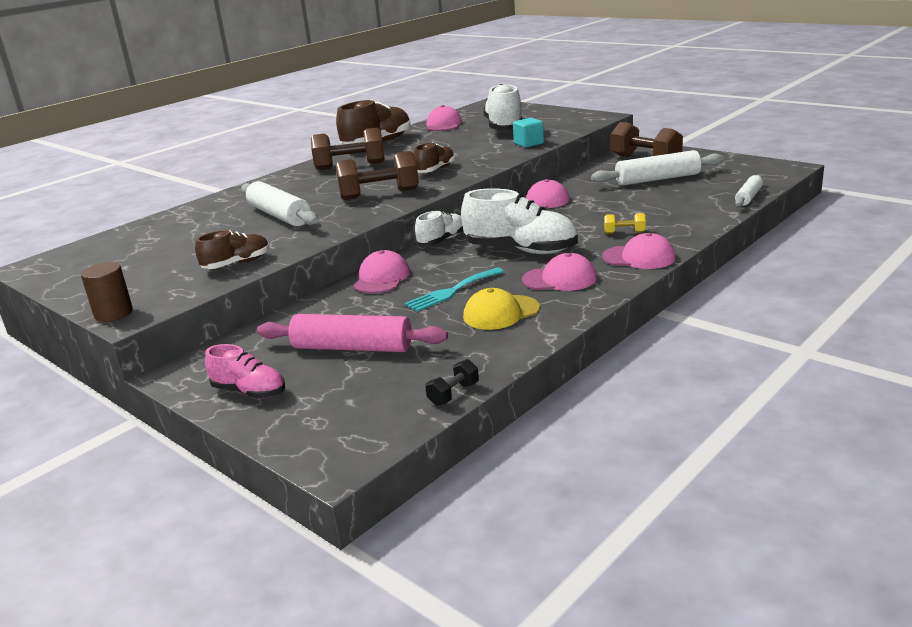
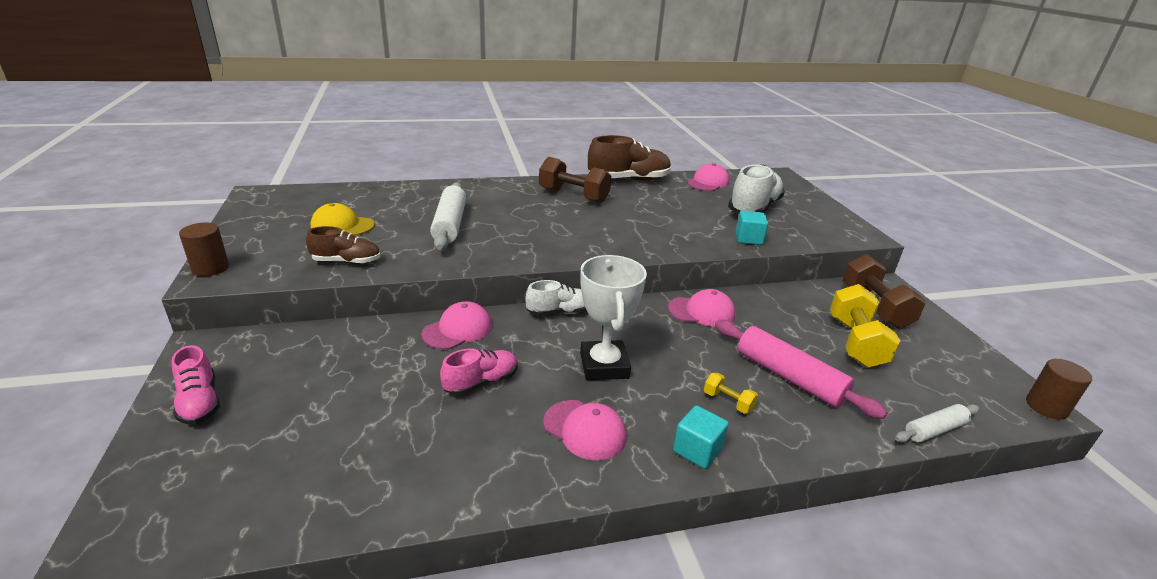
camera: 30 degrees right, 5 degrees up
(352, 348) = (323, 402): pink rolling pin -> pink rolling pin (789, 377)
(379, 194) = (546, 239): brown dumbbell -> none
(435, 170) = (627, 232): brown shoe -> none
(452, 291) = (481, 382): turquoise fork -> pink shoe
(453, 394) = (292, 530): black dumbbell -> none
(501, 313) = (477, 441): yellow cap -> yellow cap (342, 225)
(521, 250) = (604, 365): white shoe -> white trophy
(639, 257) = (697, 450): pink cap -> turquoise cube
(657, 179) = (855, 342): white rolling pin -> yellow dumbbell
(789, 166) = (1046, 407): none -> brown cylinder

